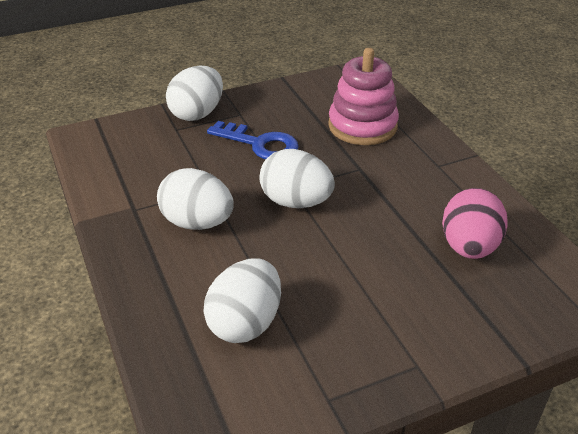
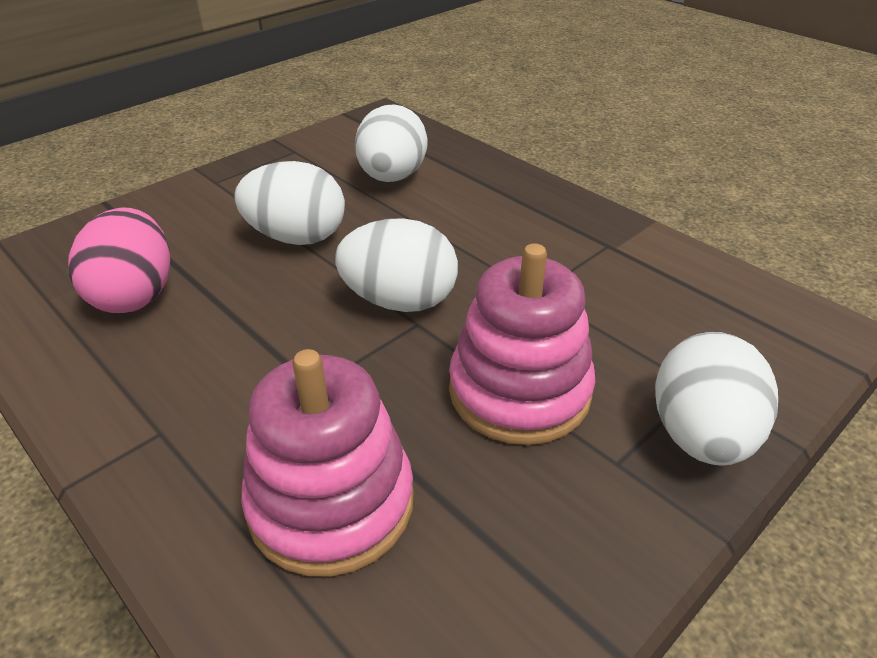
camera: 160 degrees right, 0 degrees up
(197, 222) = (514, 246): white egg -> white egg (296, 237)
(260, 144) = (519, 391): blue key -> pink stacking toy

